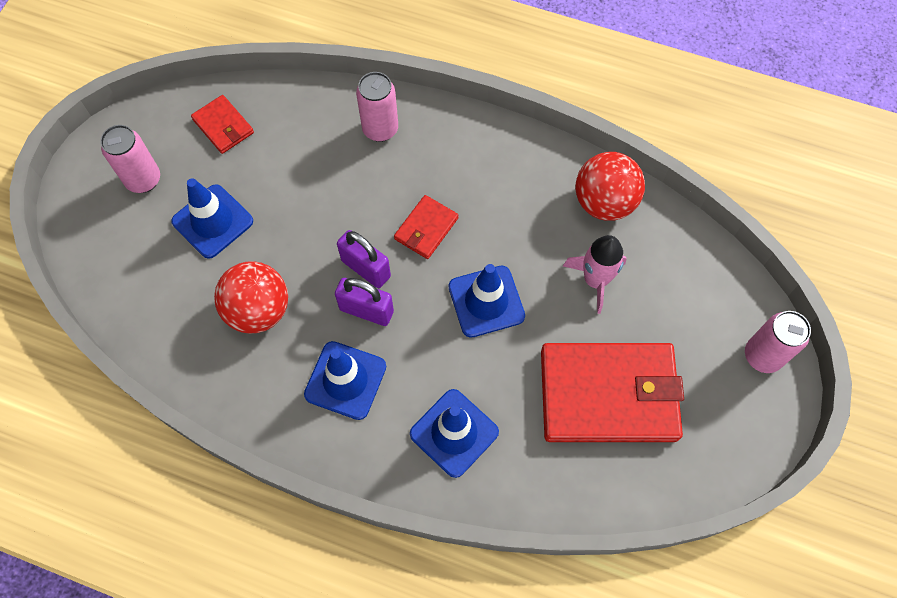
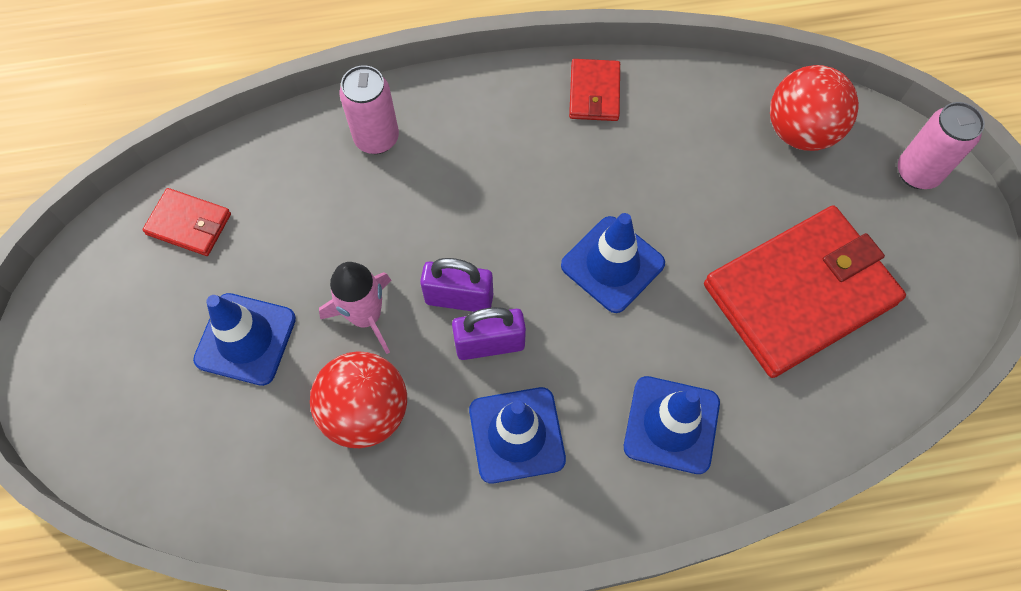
camera: 30 degrees left, 0 degrees up
(143, 180) = (128, 335): pink can -> none
(426, 228) = (497, 220): red wallet -> red wallet (594, 93)
(595, 280) = (708, 183): pink rocket -> pink rocket (366, 316)
(604, 202) = (664, 98): red ball -> red ball (800, 131)

